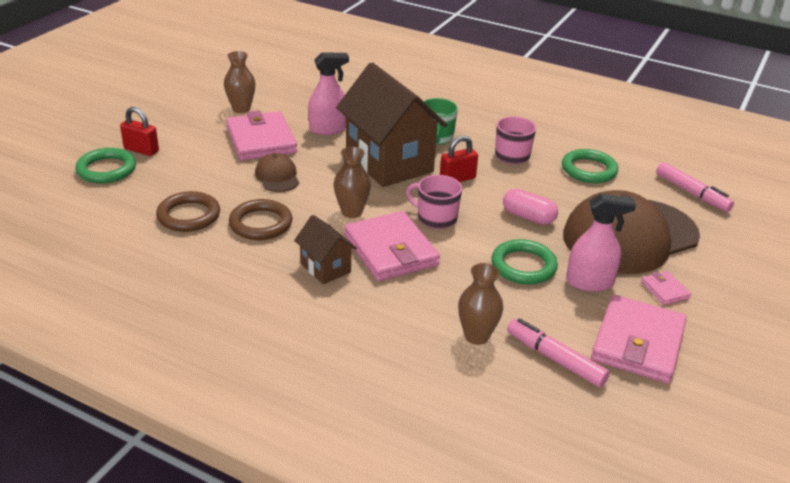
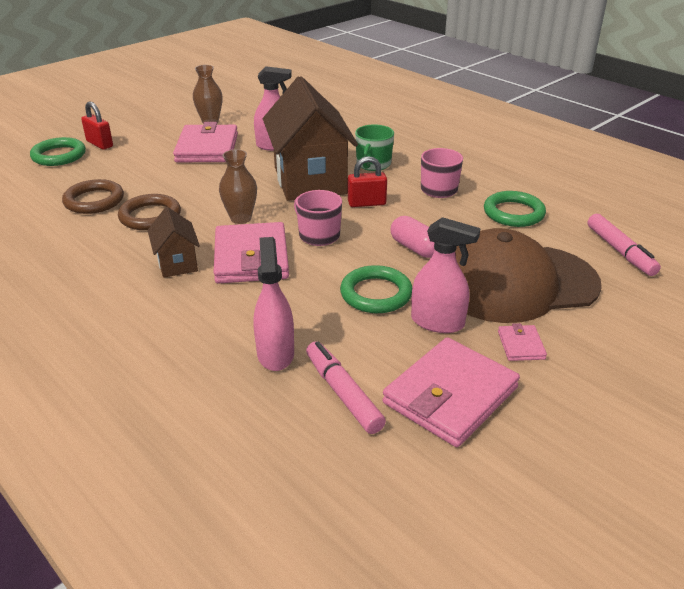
camera: 20 degrees right, 0 degrees up
(277, 176) = (197, 179): brown cap -> none
(476, 336) = (275, 353): brown vase -> pink spray bottle

